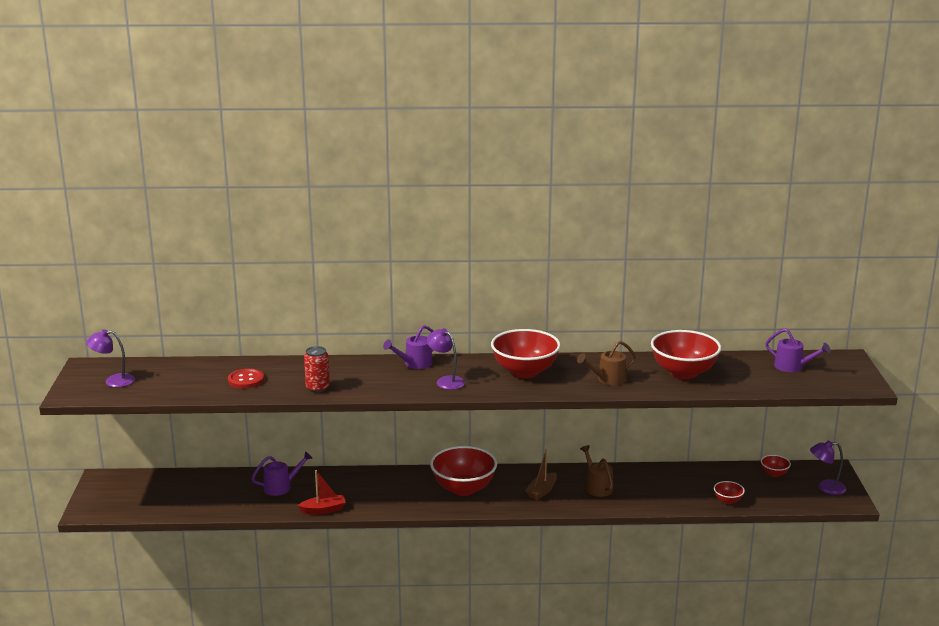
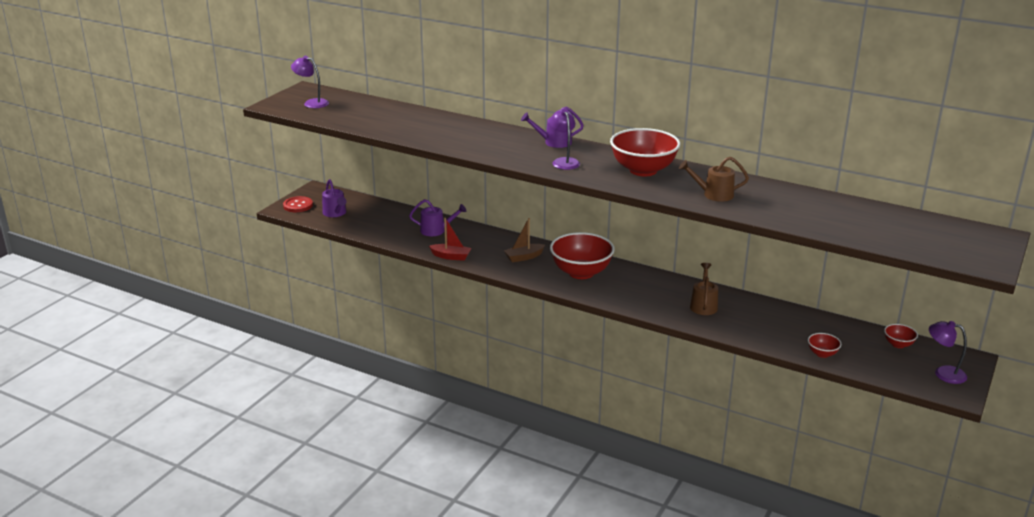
camera: 30 degrees right, 5 degrees up
(246, 380) = (406, 124): red button -> red button (298, 205)
(318, 388) = (453, 142): red can -> none
(542, 491) = (648, 294): brown boat -> brown boat (524, 257)
(683, 373) = (797, 206): red bowl -> none
(793, 367) = (924, 229): purple watering can -> purple watering can (335, 213)

